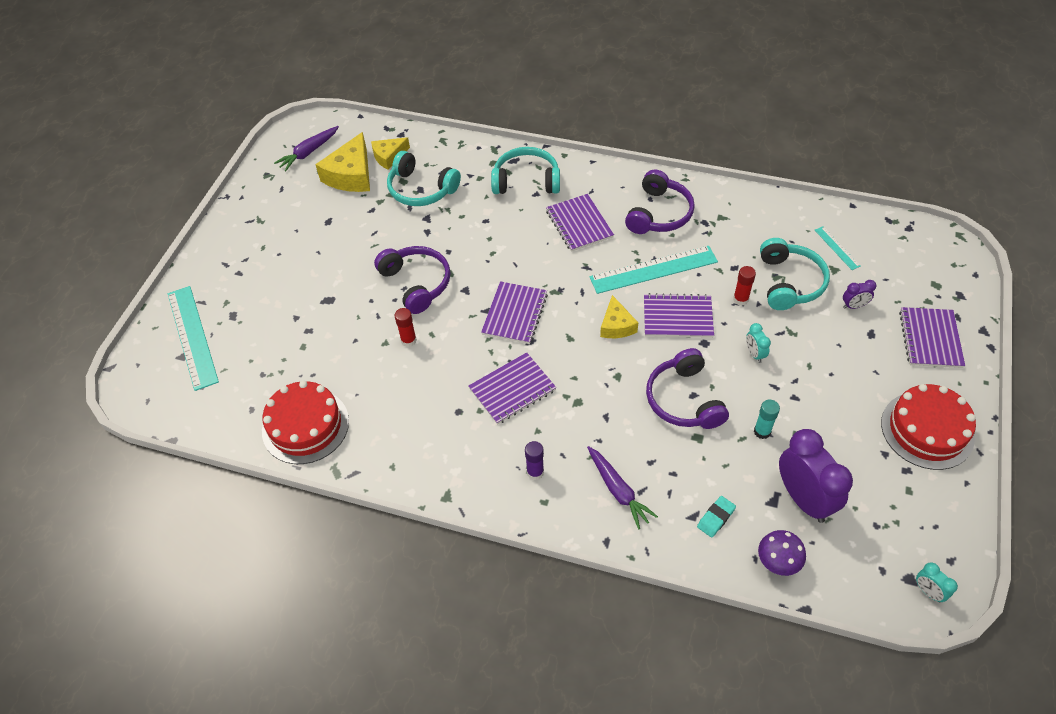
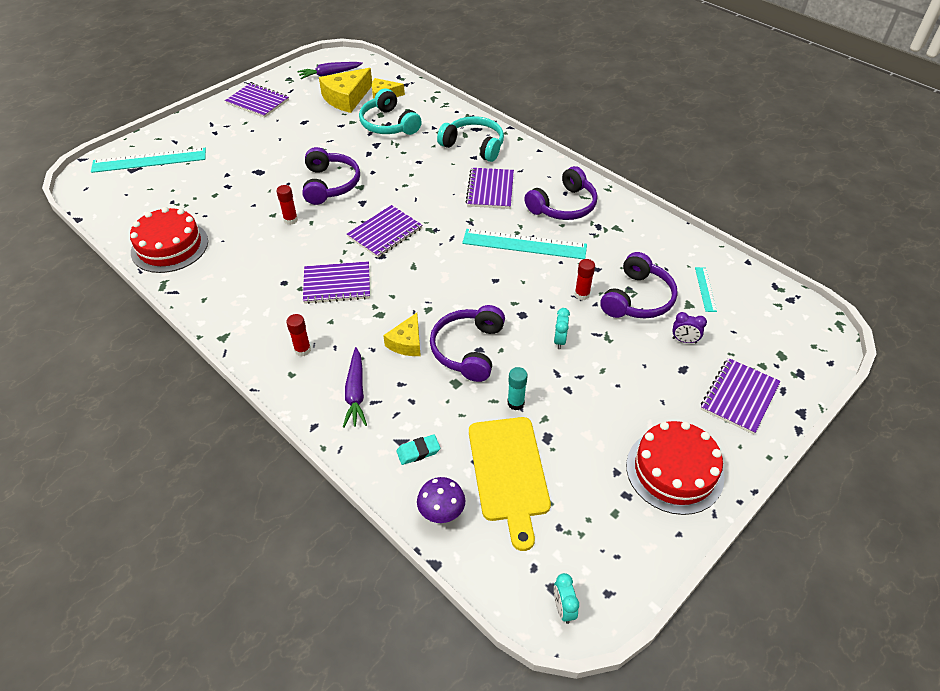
camera: 25 degrees right, 5 degrees down
(192, 336) = (149, 160): turquoise ruler -> turquoise ruler turned 75 degrees clockwise
(535, 472) = (303, 350): purple glue stick -> red glue stick
(616, 325) = (458, 272): yellow cheese -> yellow cheese (407, 342)
(677, 317) = (515, 287): purple notebook -> purple notebook (257, 102)
(789, 282) = (637, 299): turquoise headphones -> purple headphones
(803, 499) = (508, 473): purple clock -> yellow cutting board

